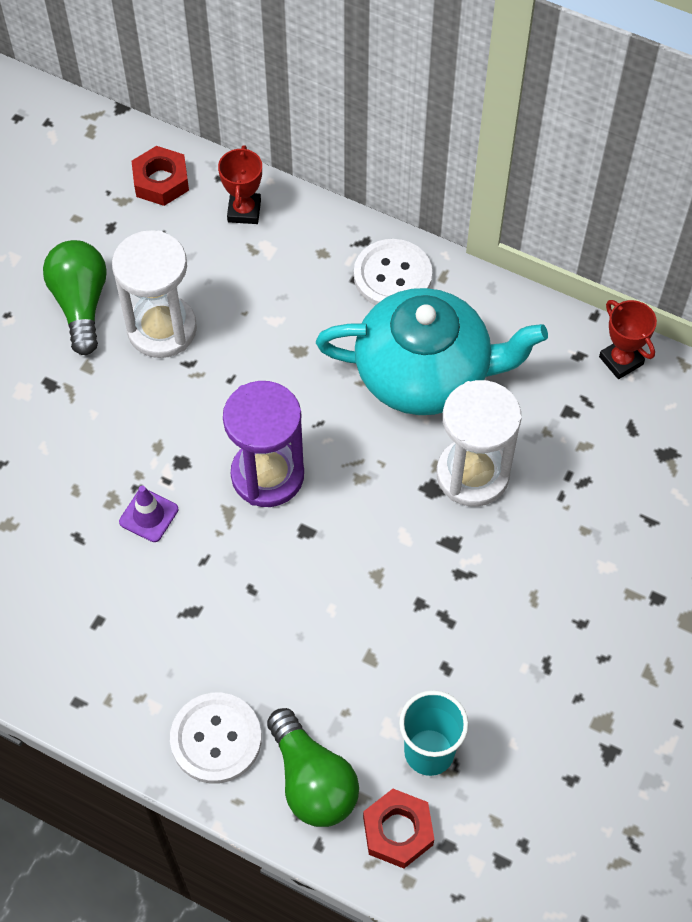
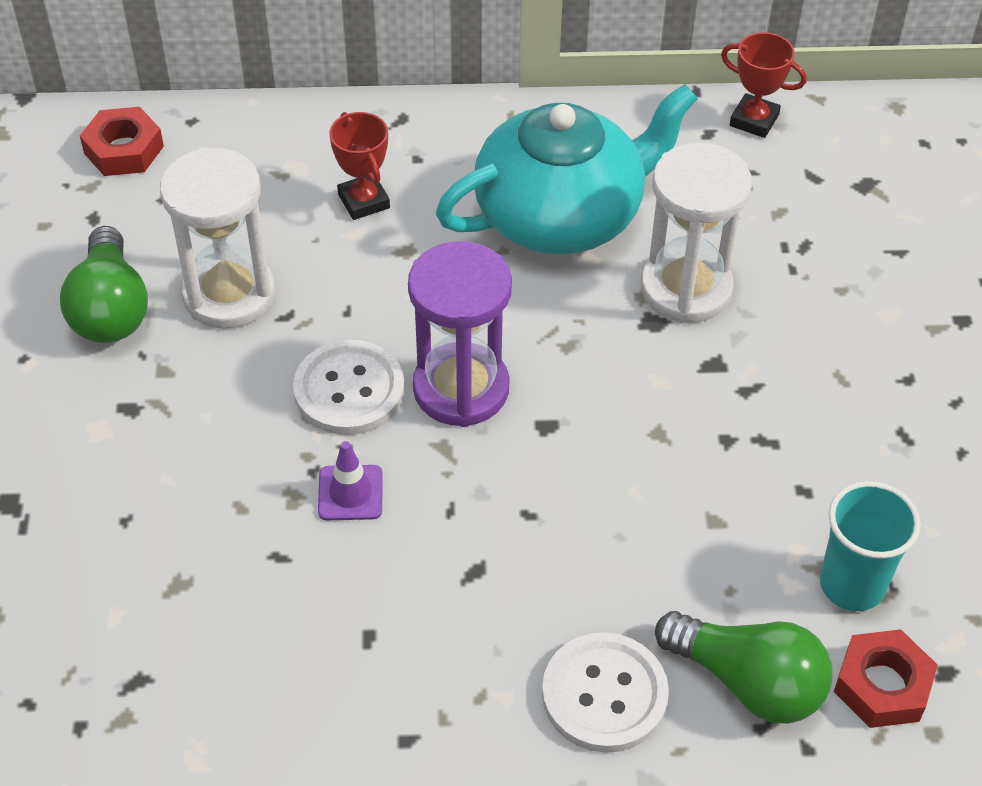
camera: 30 degrees left, 10 degrees down
(81, 304) = (110, 309): green light bulb -> green light bulb turned 150 degrees counterclockwise
(244, 211) = (243, 141): red trophy -> red trophy (363, 201)
(392, 276) = (457, 138): white button -> white button (349, 390)

